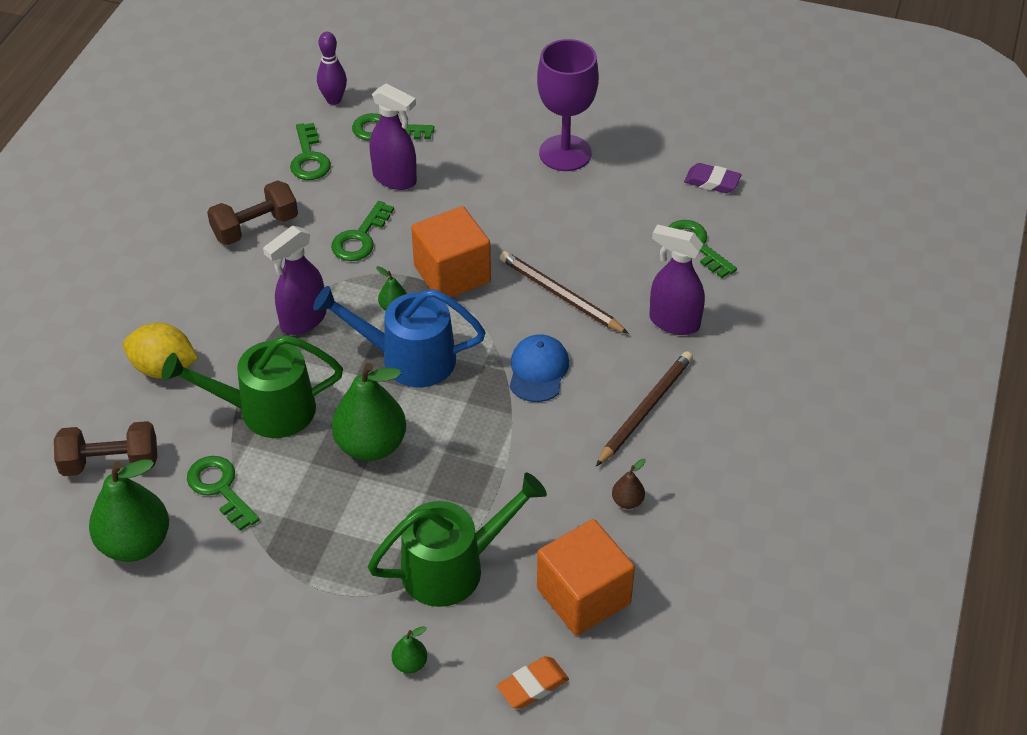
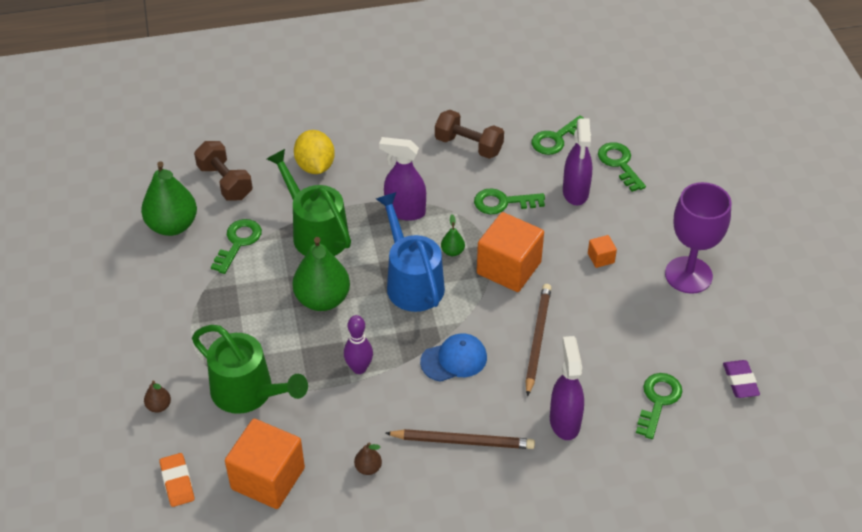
camera: 60 degrees right, 0 degrees up
(334, 100) = (624, 122): purple bowling pin -> purple bowling pin (359, 368)
(410, 663) = (159, 406): green pear -> brown pear
(495, 202) = (601, 258): none -> orange cube
(532, 685) = (177, 482): orange eraser -> orange eraser turned 45 degrees clockwise

